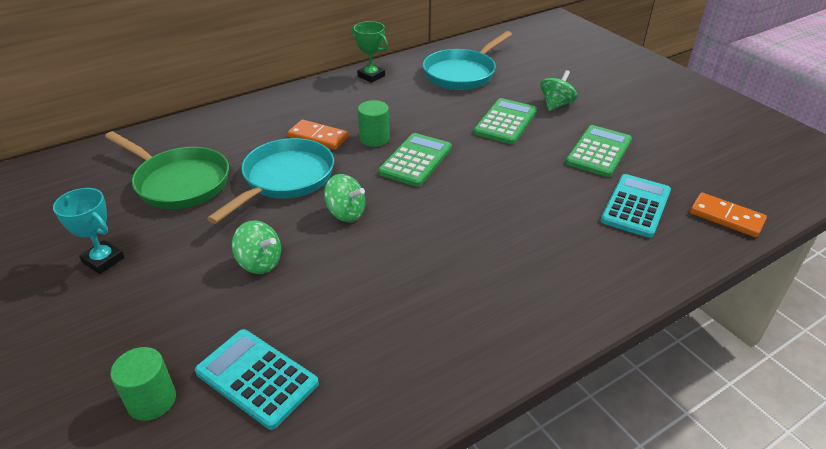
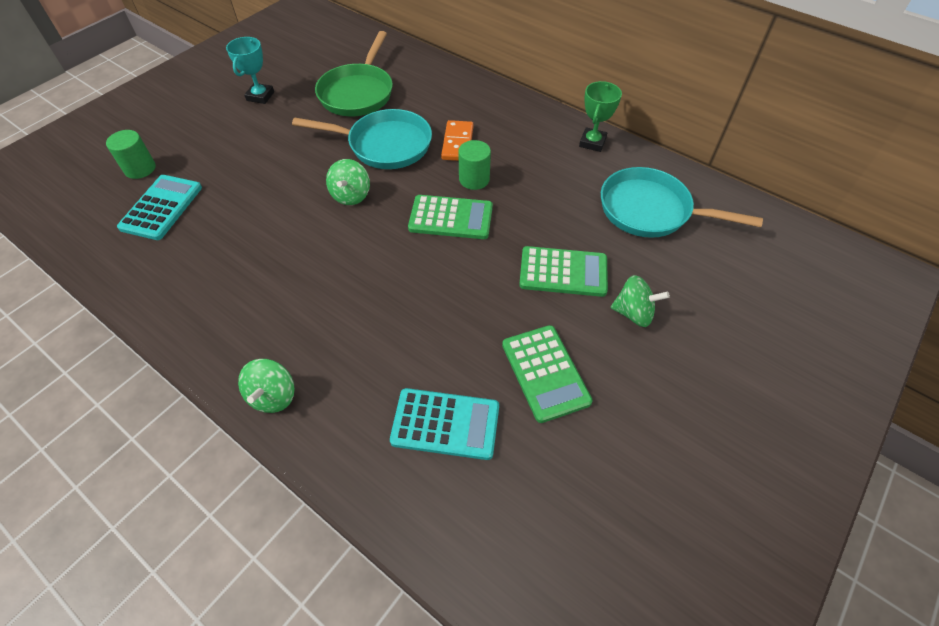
camera: 70 degrees right, 15 degrees up
(260, 263) = (275, 168): green spinning top -> green spinning top (273, 396)
(598, 151) = (545, 373): green calculator -> green calculator turned 60 degrees clockwise
(726, 217) = (459, 531): orange domino -> none

